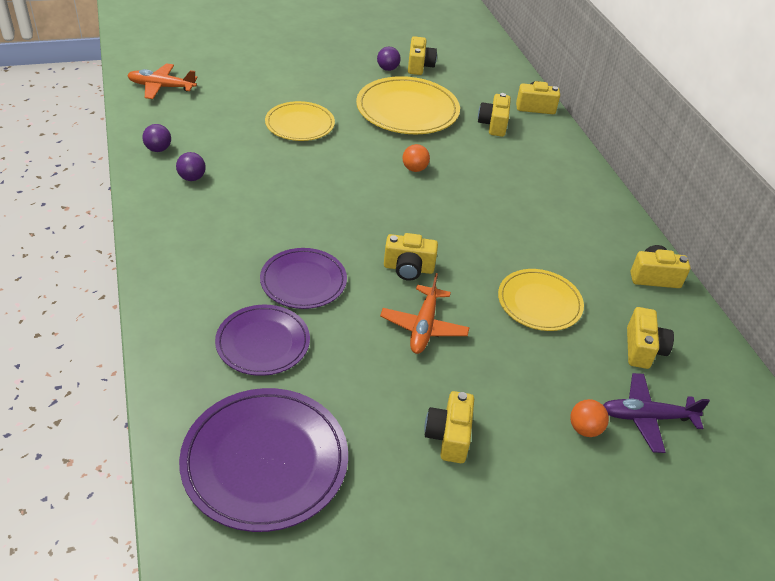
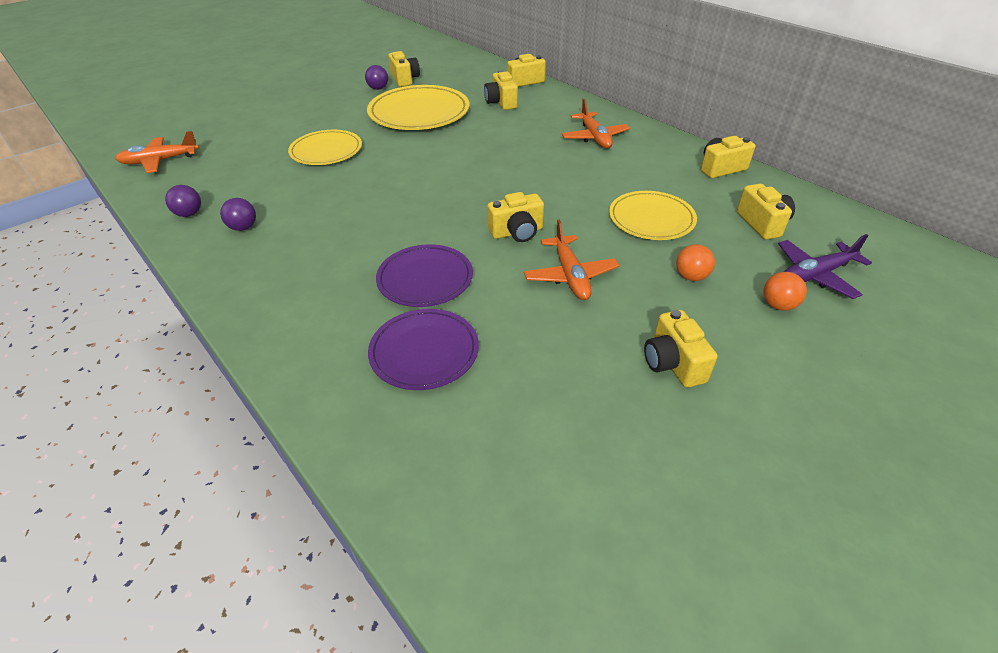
camera: 20 degrees left, 0 degrees up
(265, 461) = (513, 473): purple plate -> none
(414, 169) = (460, 153): orange ball -> orange ball (691, 276)
(555, 197) = (594, 137): none -> orange plane

